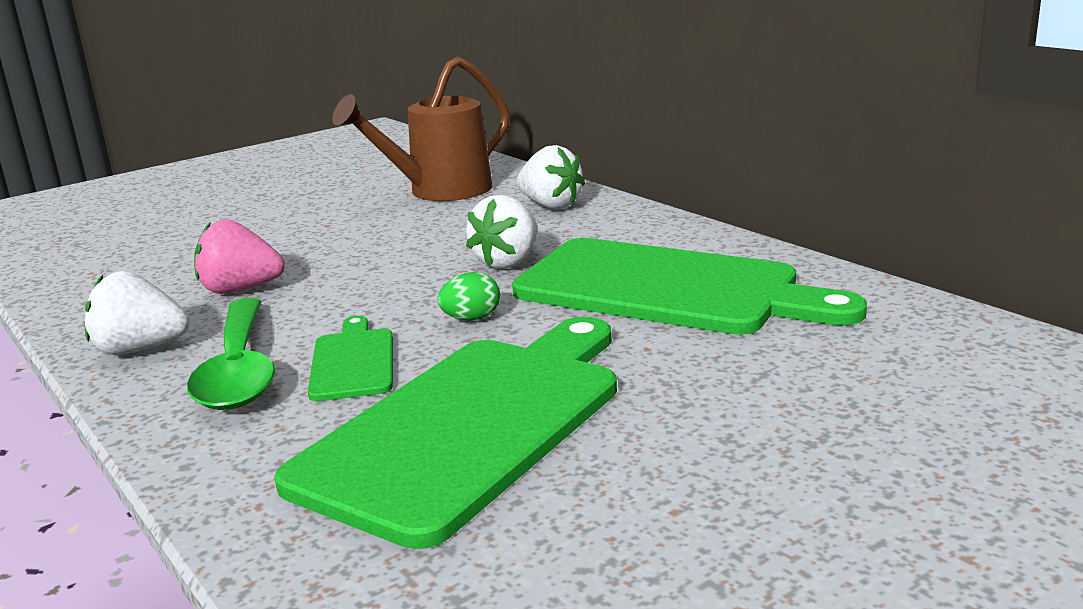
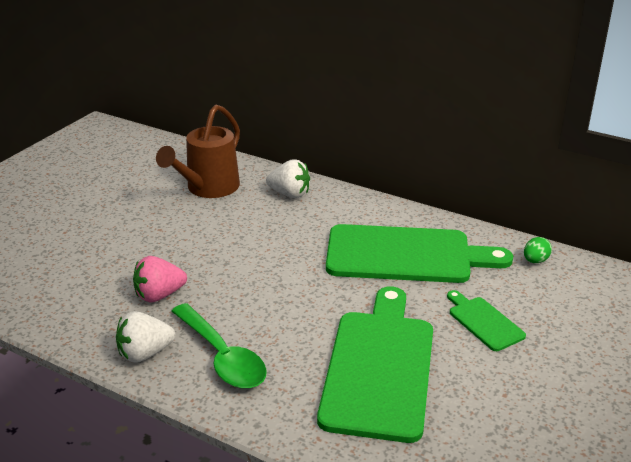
camera: 25 degrees left, 10 degrees up
(352, 362) = (281, 338): green cutting board -> green cutting board (484, 322)
(471, 319) = (319, 295): green egg -> green egg (535, 261)
(508, 262) = (303, 247): white strawberry -> none

